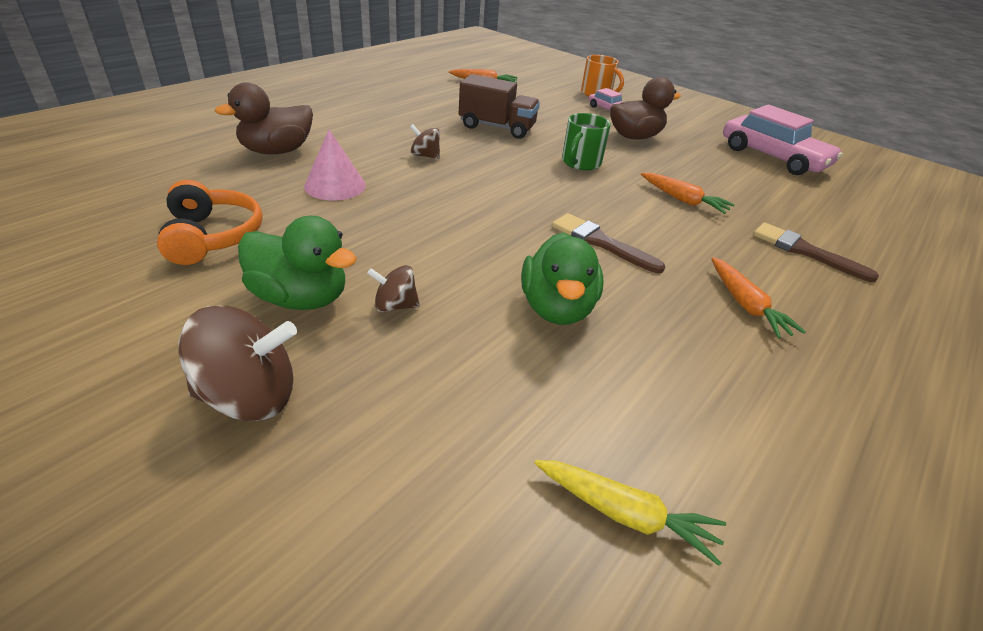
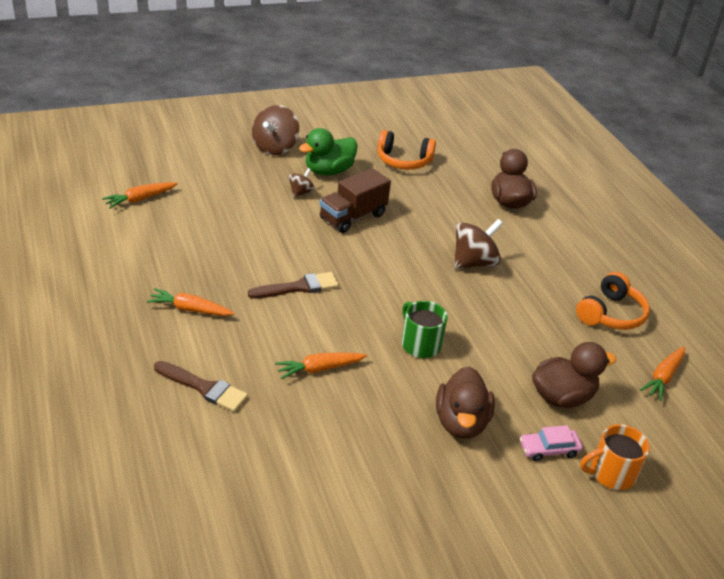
camera: 120 degrees right, 0 degrees up
(335, 185) = (443, 210): pink cone -> none
(425, 156) = (474, 262): brown spinning top -> brown spinning top, size x1.82
(431, 99) = (611, 314): none -> orange headphones
(497, 127) = (520, 327): brown truck -> brown truck (353, 217)
(554, 109) = (562, 397): none -> brown duck
(557, 308) = (254, 238): green duck -> none
(625, 514) = (140, 199): yellow carrot -> orange carrot
(773, 157) = (354, 523): pink car -> none
(804, 251) = (204, 388): brown brush -> brown brush turned 45 degrees clockwise

